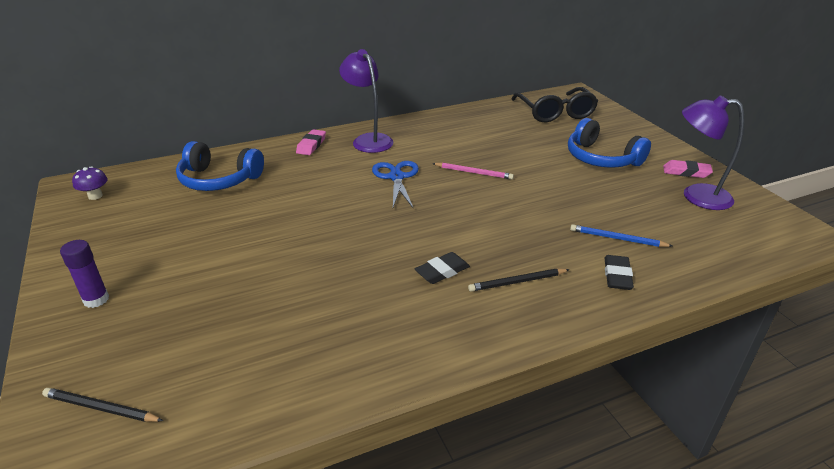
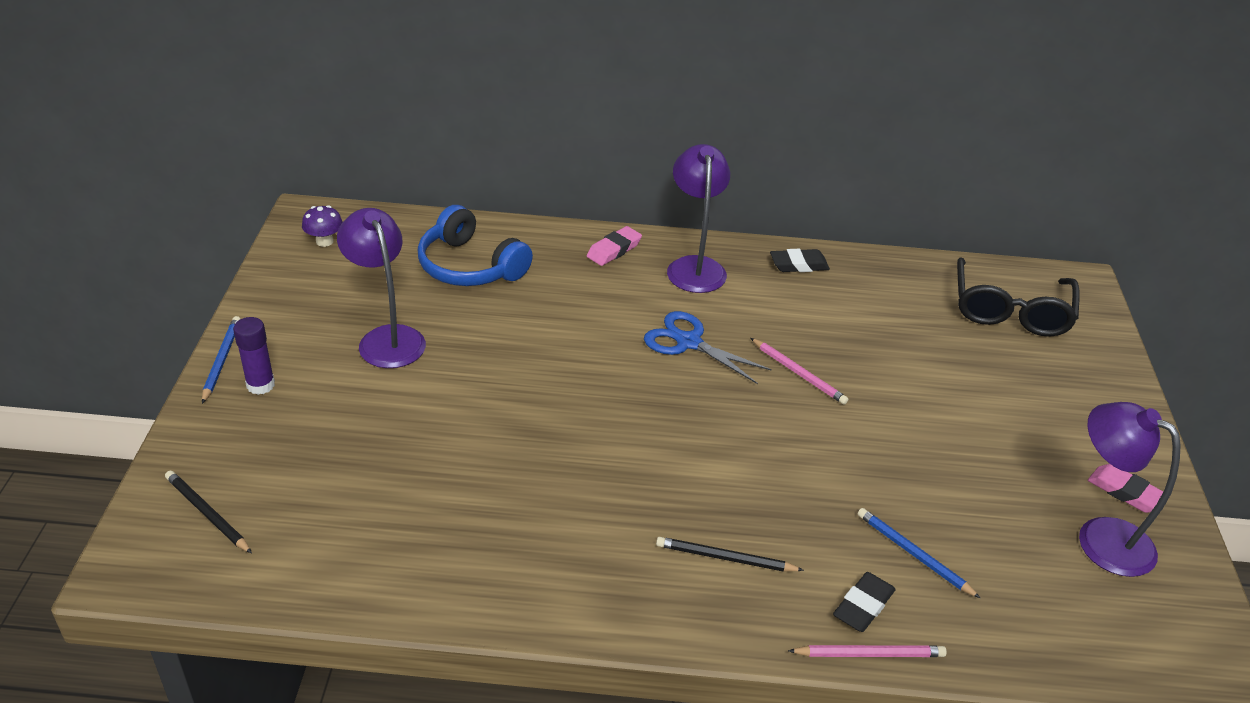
camera: 25 degrees right, 5 degrees up
(50, 294) = (221, 360): none -> blue pencil
(184, 237) = (387, 338): none -> purple lamp
(396, 177) = (688, 342): blue scissors -> blue scissors turned 75 degrees counterclockwise
(442, 271) = (644, 505): black eraser -> black eraser (799, 265)
(601, 158) = (1010, 418): blue headphones -> none
(645, 300) = (869, 654): none -> pink pencil

